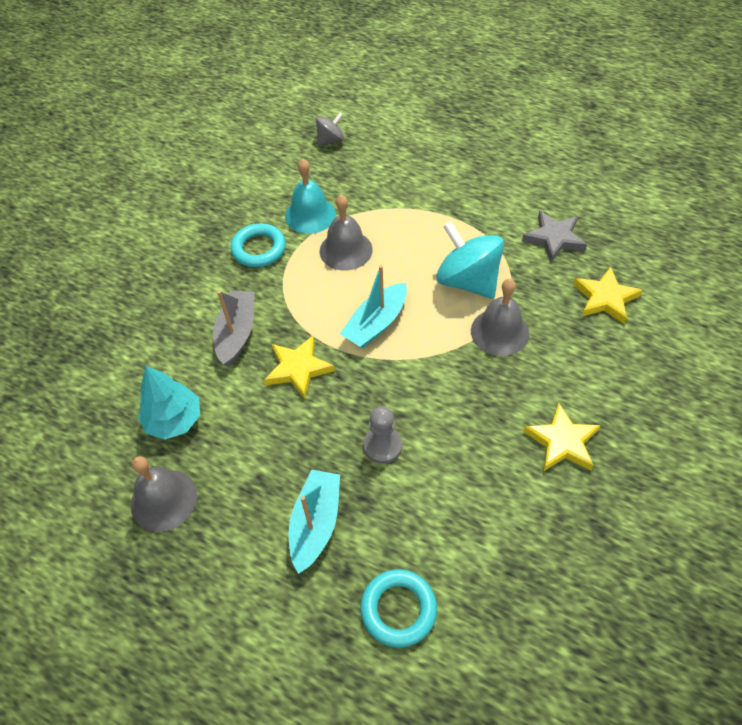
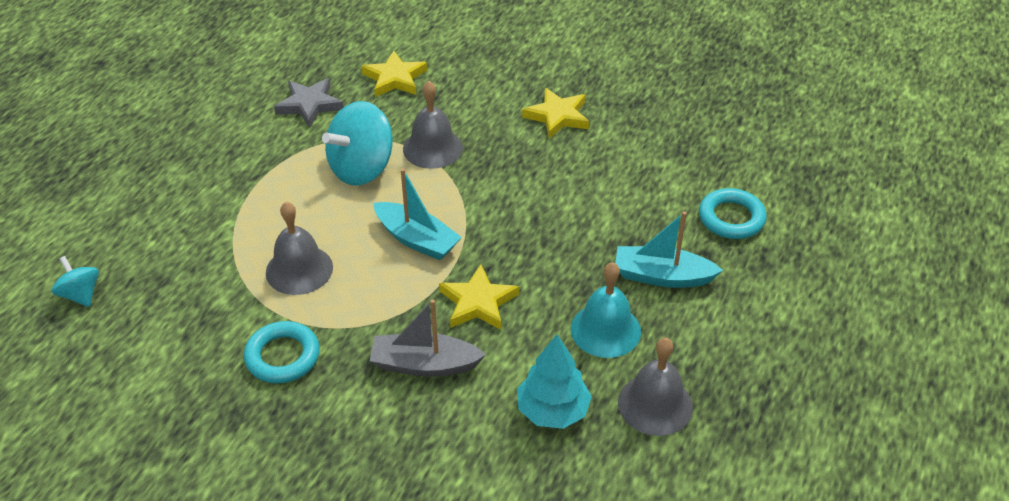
camera: 95 degrees left, 10 degrees down
(310, 215) = (229, 307): turquoise bell -> turquoise bell (605, 330)
(330, 140) = (81, 295): grey spinning top -> turquoise spinning top
(382, 446) = (572, 231): grey pawn -> none

